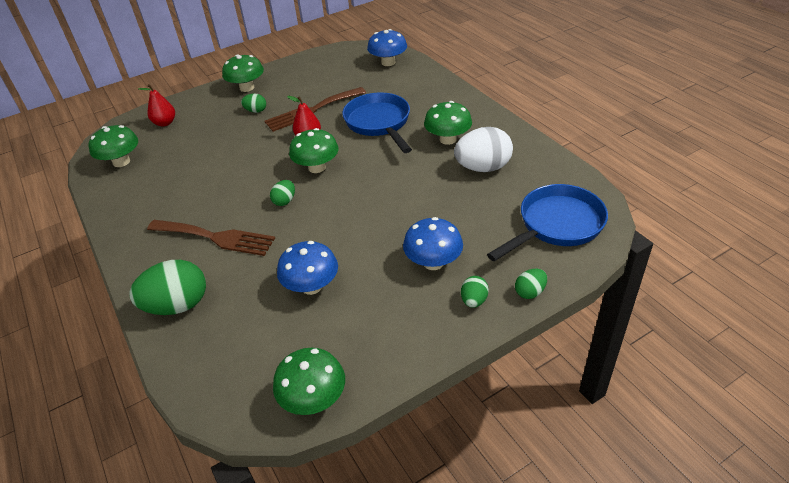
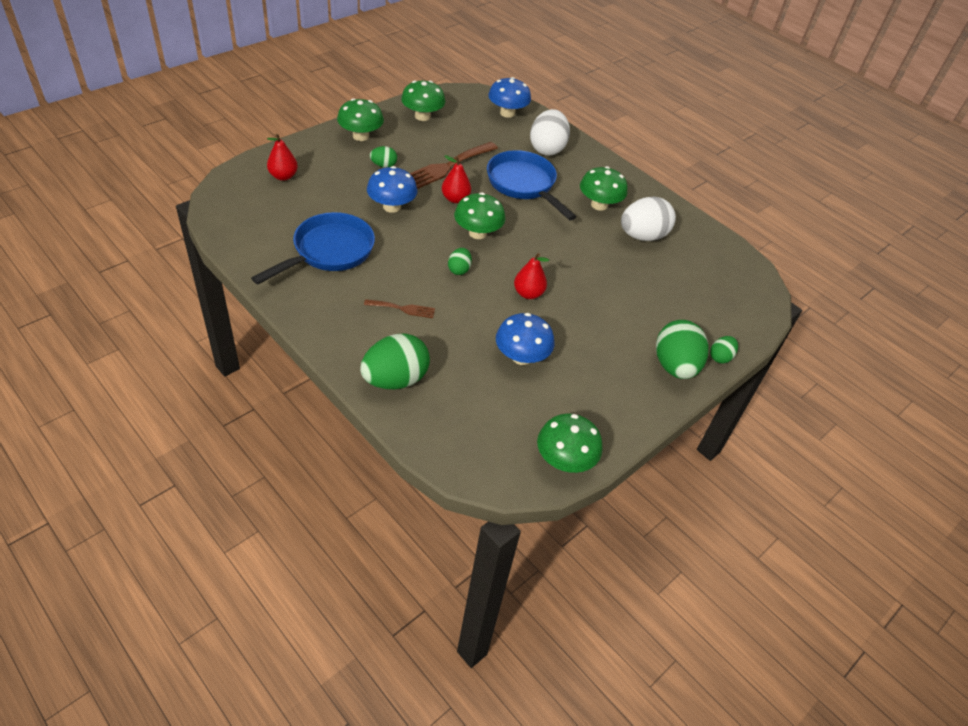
camera: 20 degrees left, 5 degrees up
(121, 162) = (254, 222): green mushroom -> green mushroom (422, 116)
(216, 237) = (403, 309): brown fork -> brown fork, size x0.51
(343, 224) = (528, 293): none -> red pear
(414, 91) = (547, 149): none -> white egg
(433, 262) = (627, 331): blue mushroom -> blue mushroom (392, 206)
(474, 300) = (675, 366): green egg -> green egg, size x2.02
(556, 225) = (725, 294): blue pan -> blue pan (329, 252)

